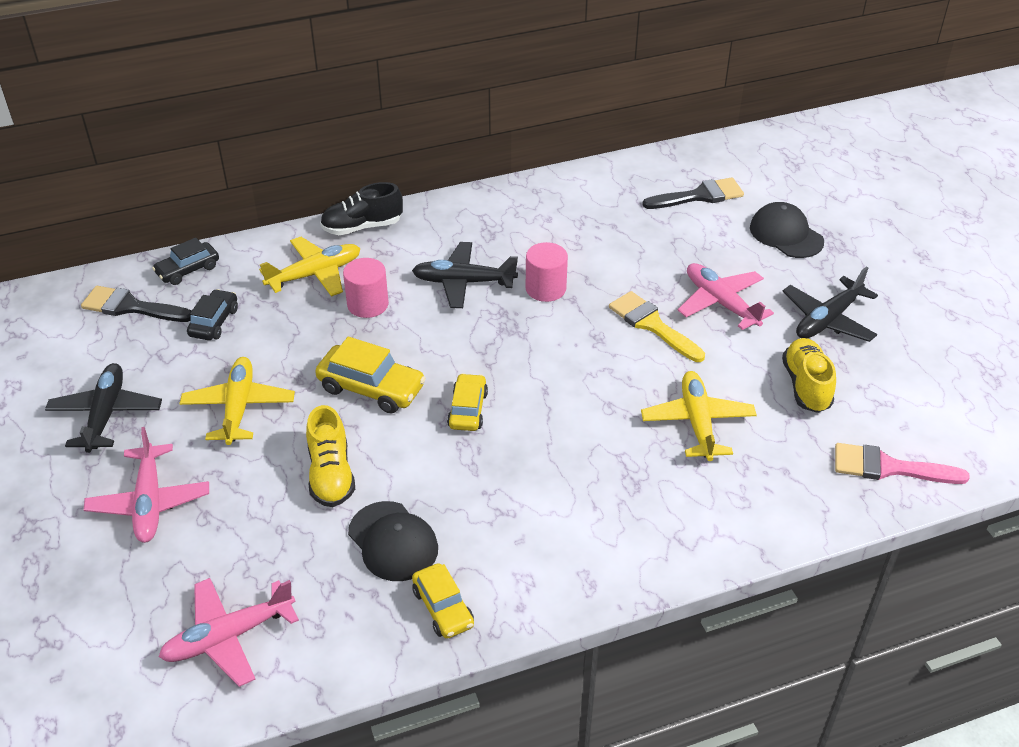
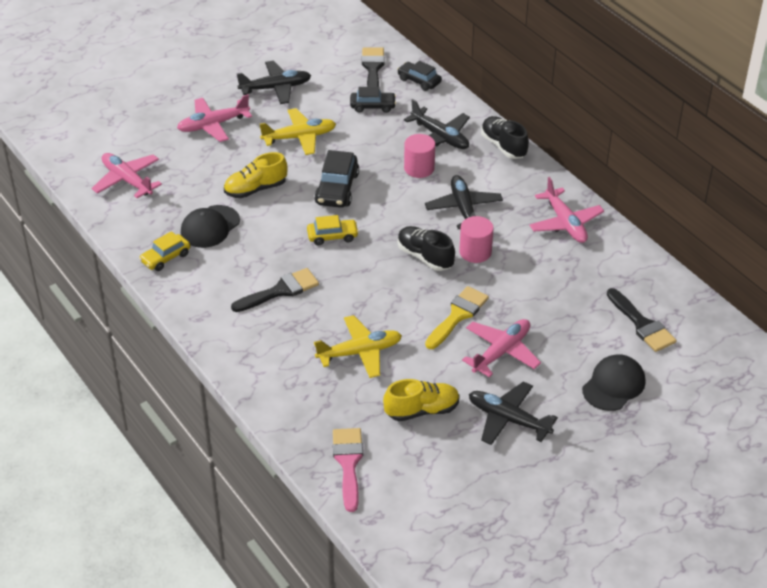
camera: 75 degrees right, 0 degrees up
(315, 274) = (440, 137): yellow plane -> black plane
(371, 388) = (337, 189): yellow car -> black car
(522, 211) = (565, 223): none -> pink plane
(539, 332) = (425, 257): none -> black shoe
(559, 482) = (280, 290): none -> black brush

